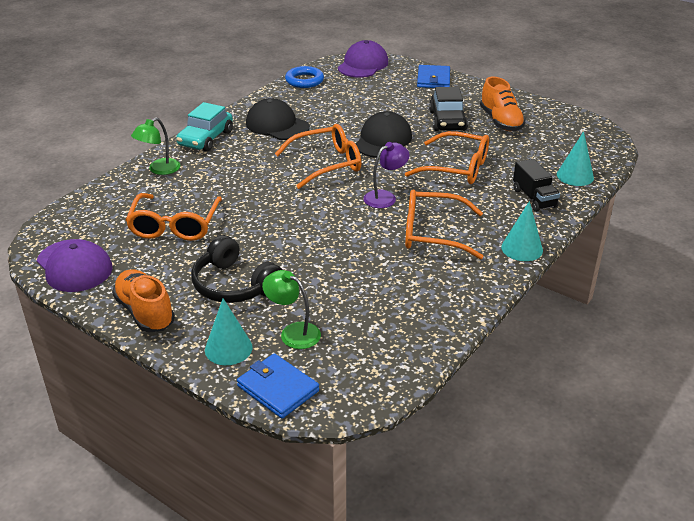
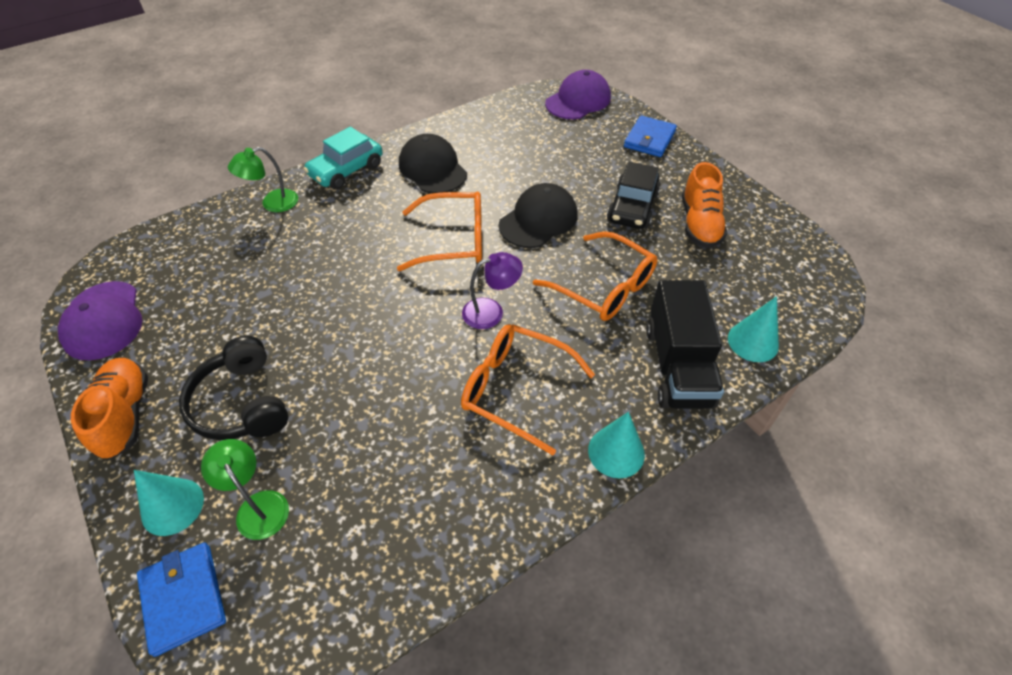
camera: 20 degrees right, 15 degrees up
(175, 225) = (237, 290): orange glasses -> none
(304, 80) = (500, 110): blue ring -> none
(534, 198) = (677, 366): black truck -> black truck, size x1.61

